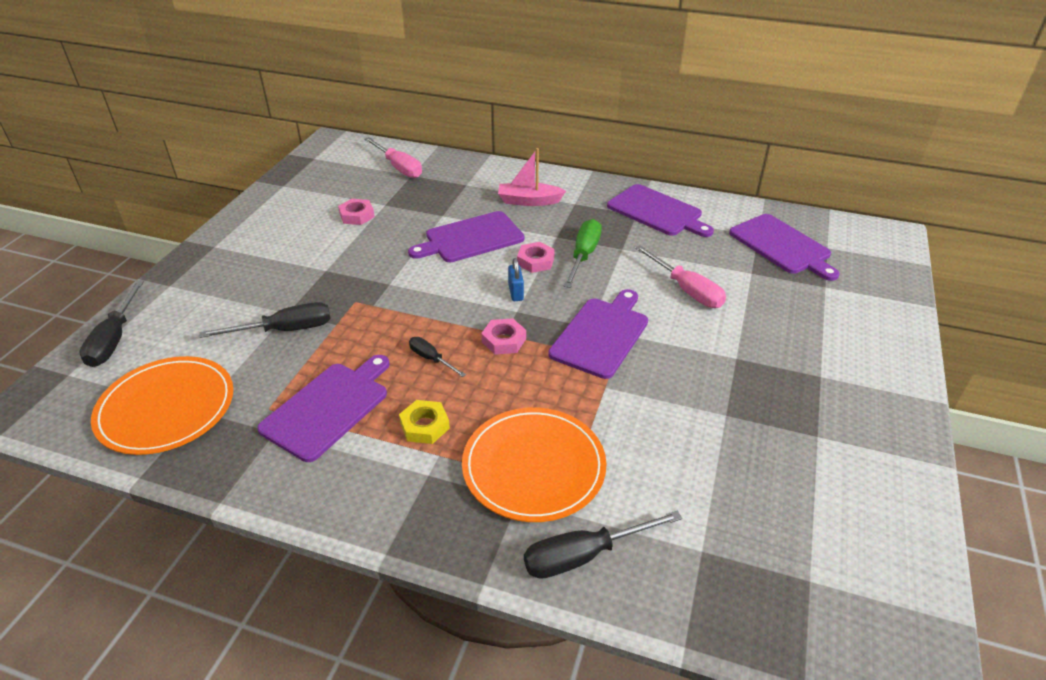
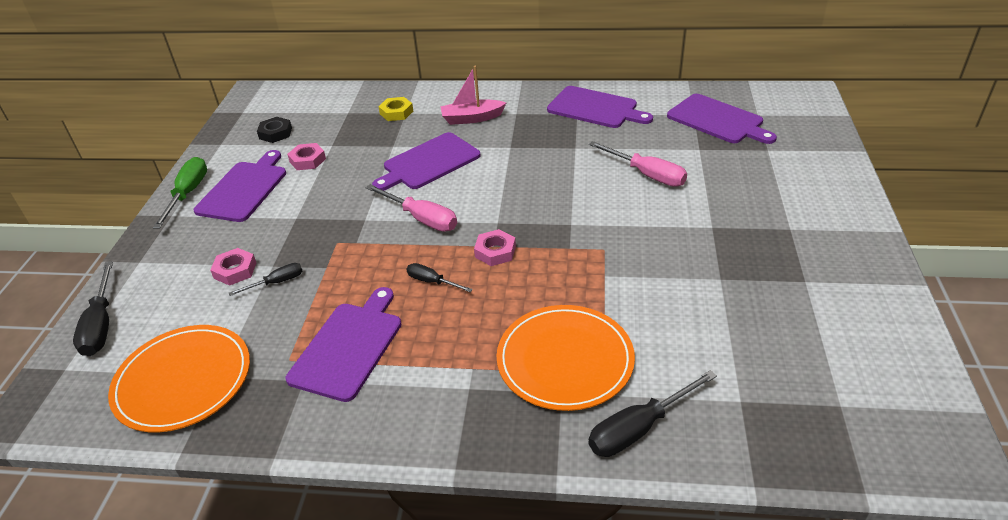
camera: 10 degrees left, 0 degrees up
(285, 330) = (276, 282): black screwdriver -> black screwdriver, size x0.58
(337, 184) = (275, 133): none -> black nut
(399, 167) = (332, 107): pink screwdriver -> pink screwdriver (421, 218)
(424, 426) = (449, 344): yellow nut -> yellow nut (396, 112)
(516, 292) = (490, 205): blue padlock -> none
(535, 261) = (498, 173): pink nut -> pink nut (235, 270)
(583, 255) = (541, 160): green screwdriver -> green screwdriver (188, 194)
(601, 335) = (584, 229): purple cutting board -> purple cutting board (244, 189)

